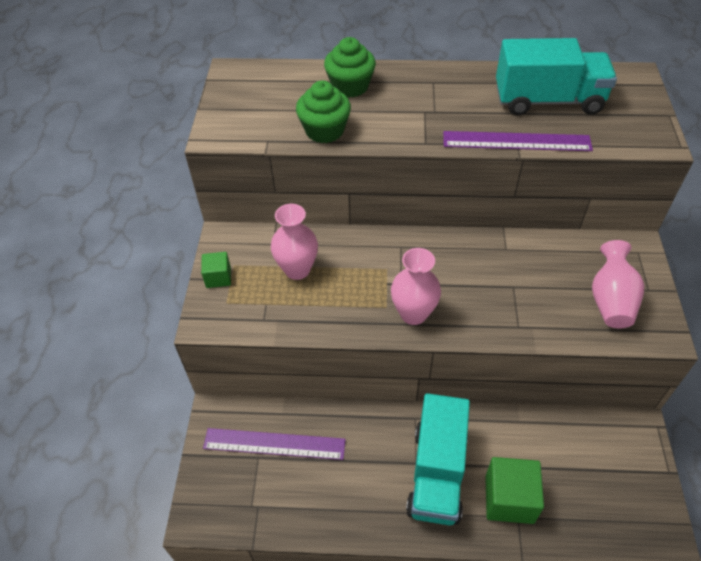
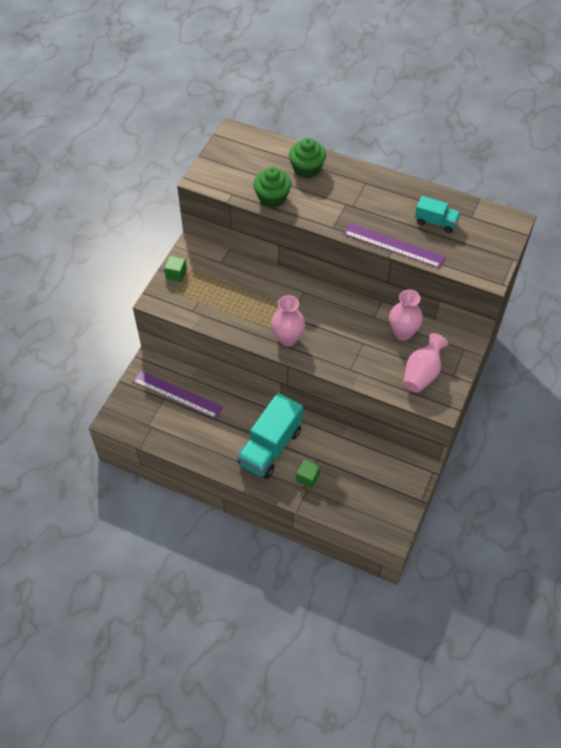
camera: 20 degrees right, 5 degrees up
(297, 269) = (228, 285): pink vase -> pink vase (403, 333)
(509, 499) = (307, 478): green cube -> green cube, size x0.57
(548, 101) = (435, 222): turquoise truck -> turquoise truck, size x0.53

